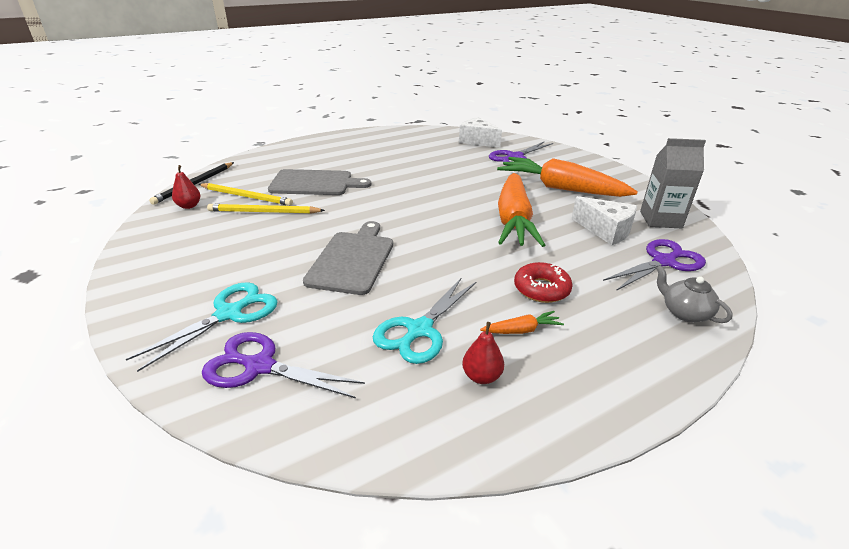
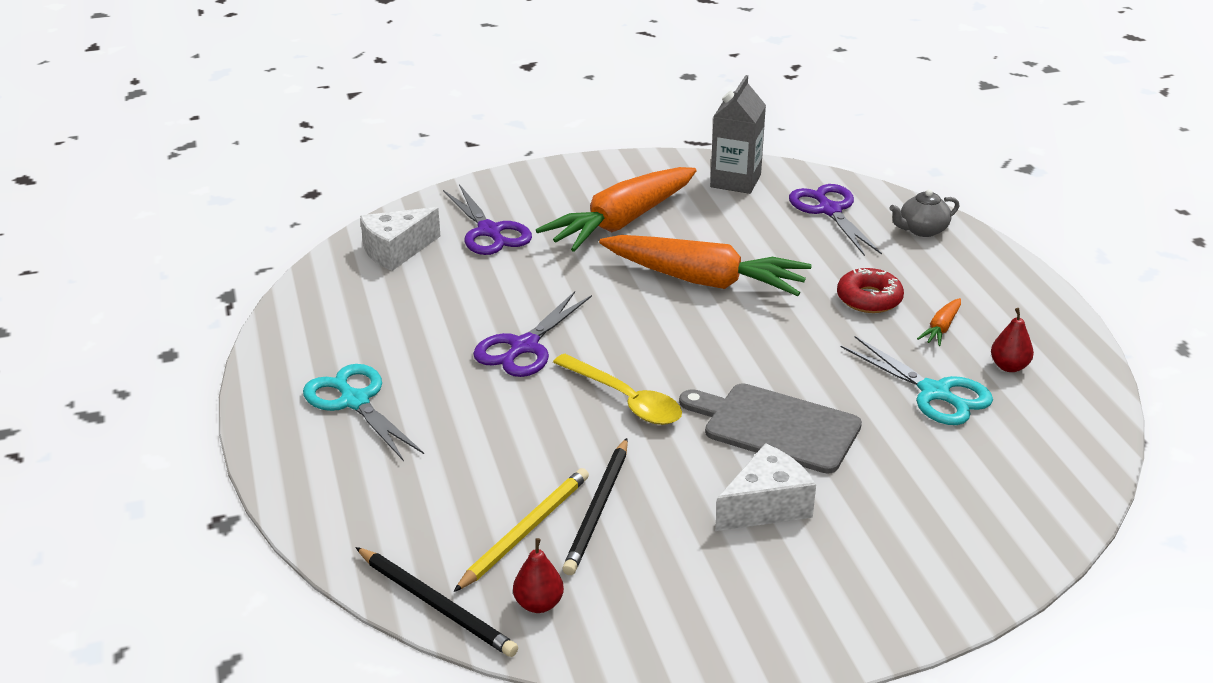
camera: 75 degrees left, 0 degrees up
(229, 314) = (887, 538): turquoise scissors -> turquoise scissors (355, 401)
(259, 366) = (988, 510): purple scissors -> purple scissors (524, 347)
(264, 212) = (598, 509): yellow pencil -> black pencil
(314, 183) = (501, 448): grey cutting board -> none
(367, 209) = (625, 400): none -> yellow spoon
(522, 330) = (941, 328): orange carrot -> orange carrot turned 150 degrees counterclockwise
(606, 231) = (751, 224): white cheese -> white cheese (766, 506)

